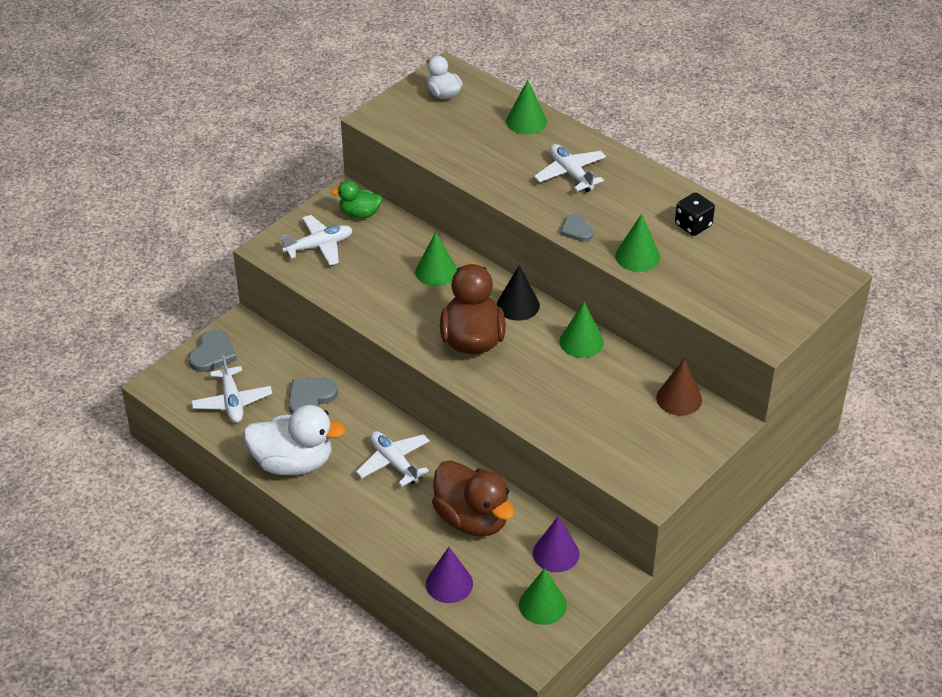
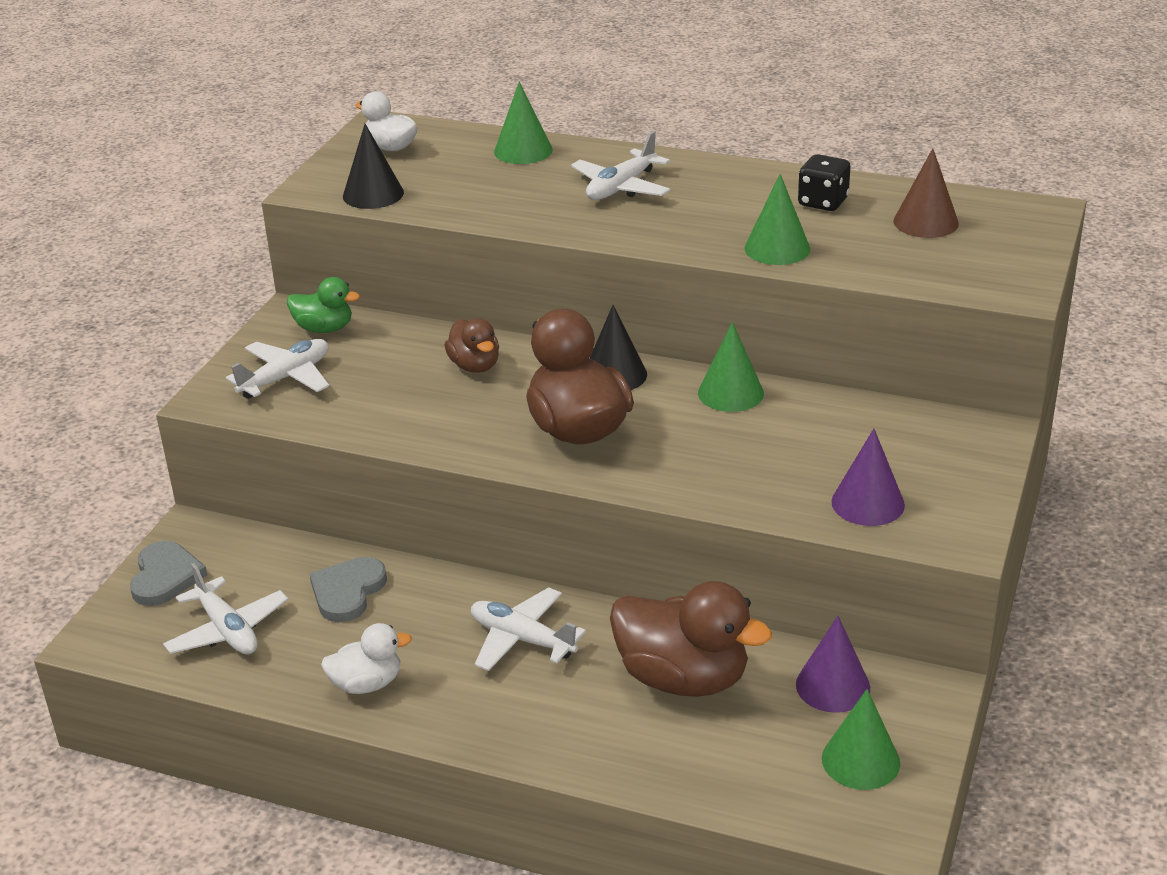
camera: 20 degrees left, 10 degrees down
(293, 463) = (367, 684): white duck -> white duck, size x0.55
(359, 213) = (324, 328): green duck -> green duck turned 150 degrees counterclockwise
(411, 133) = (373, 194): none -> black cone
(436, 272) = (475, 366): green cone -> brown duck
(449, 583) = (704, 776): purple cone -> purple cone (868, 503)
(570, 173) = (621, 187): white plane -> white plane turned 90 degrees counterclockwise
(576, 230) = (674, 240): grey heart -> none
(679, 398) = (909, 421): brown cone -> brown cone (926, 222)

